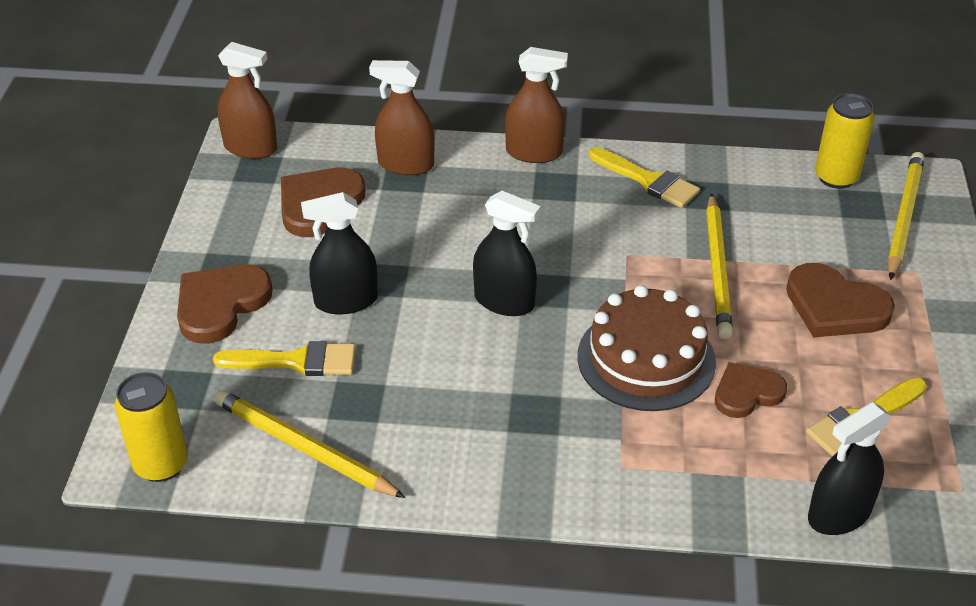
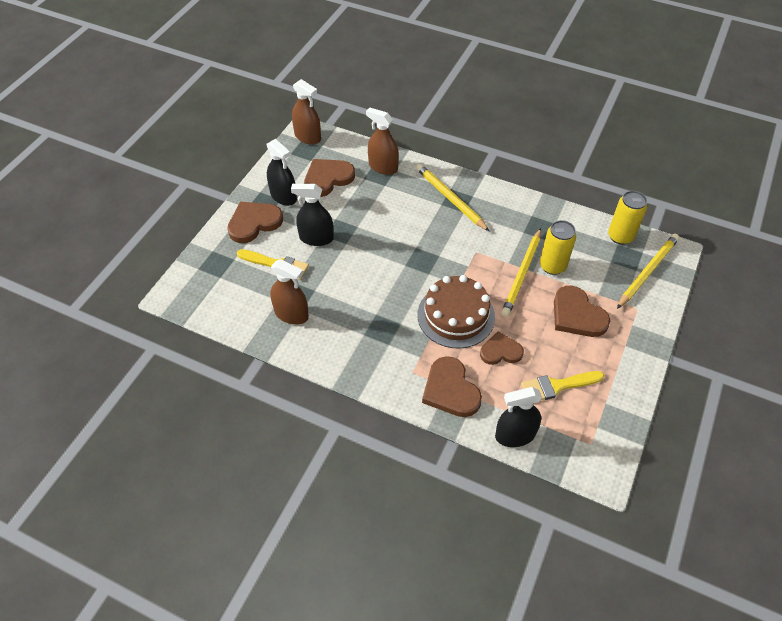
camera: 20 degrees right, 10 degrees up
(161, 464) = (189, 301): yellow can -> yellow can (552, 266)
(304, 448) = (259, 313): yellow pencil -> yellow pencil (450, 199)
(504, 301) = (397, 261): black spray bottle -> black spray bottle (283, 196)
(534, 152) = (455, 177): brown spray bottle -> brown spray bottle (291, 314)
(648, 181) = (510, 210): yellow brush -> none
(699, 476) = (450, 390): none -> brown heart

